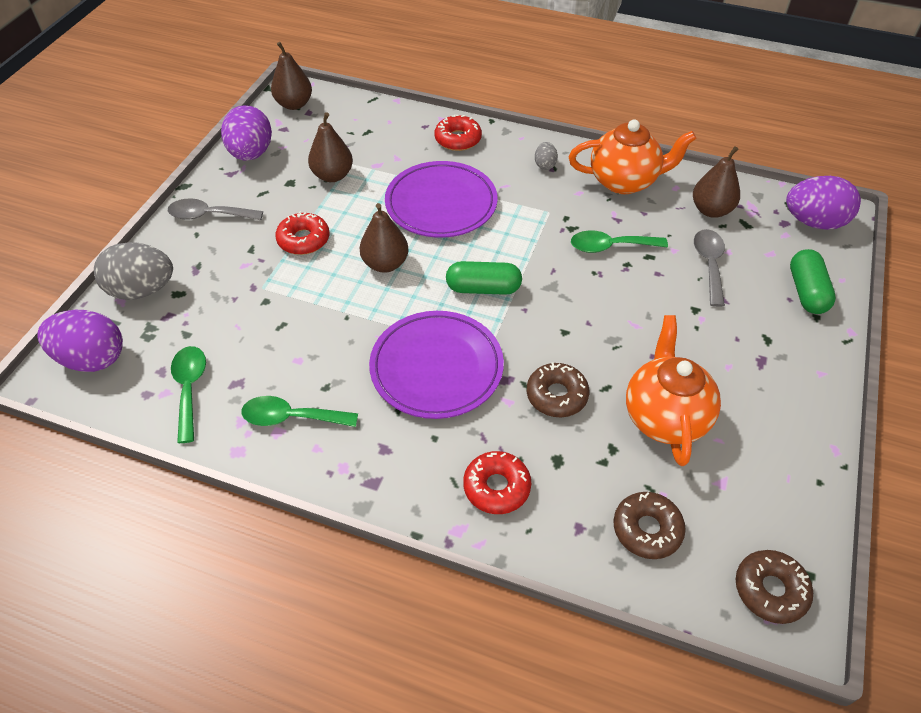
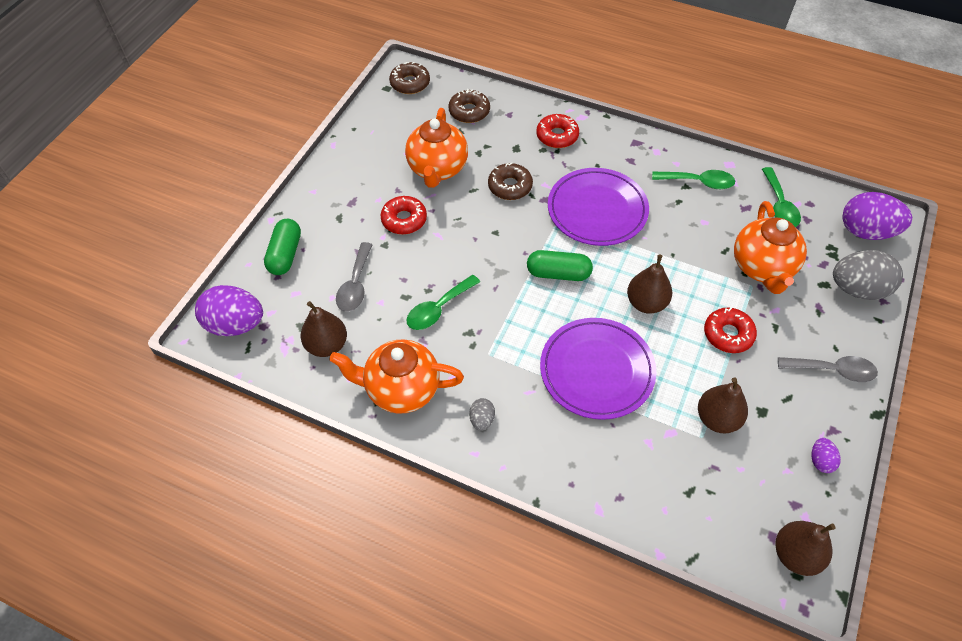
camera: 175 degrees left, 5 degrees up
(243, 307) = (762, 268): none -> orange teapot
(251, 154) = (820, 461): purple egg -> purple egg, size x0.47
(458, 139) = (578, 469): red donut -> red donut (404, 220)
(610, 246) = (438, 309): green spoon -> green spoon turned 135 degrees clockwise

